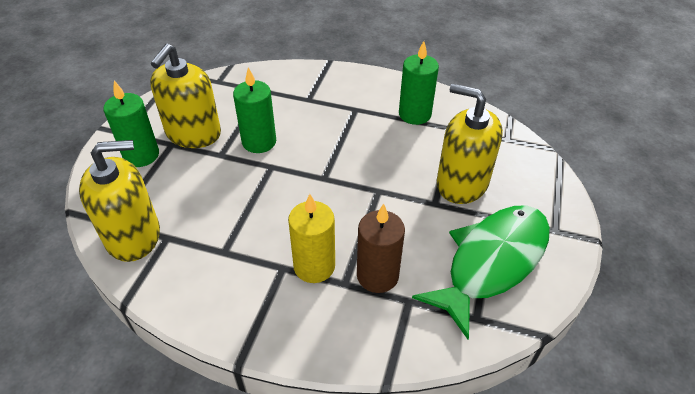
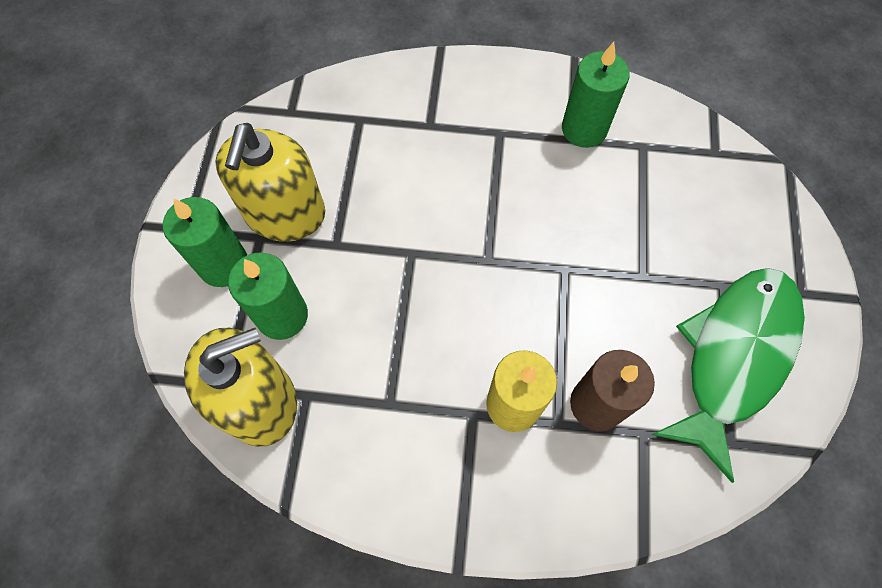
camera: 10 degrees left, 20 degrees up
(259, 142) = (382, 213): green candle -> green candle (282, 316)
(462, 183) = (671, 238): yellow soap dispenser -> none

